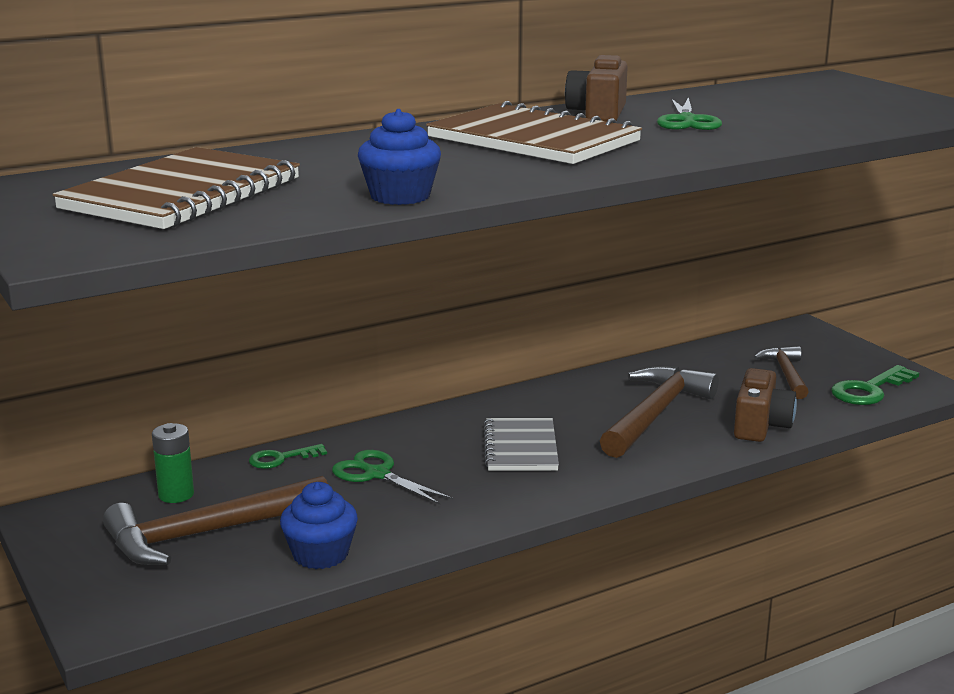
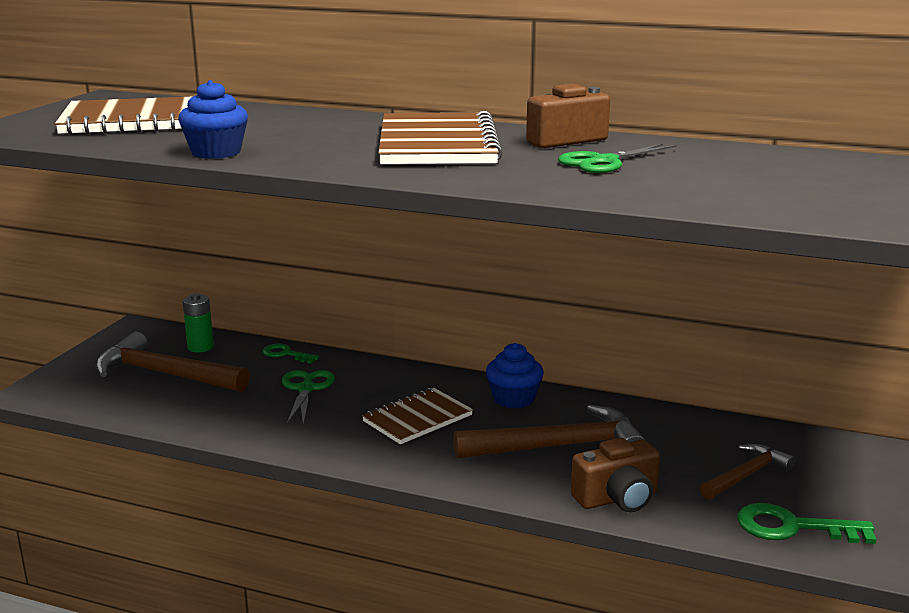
camera: 50 degrees right, 0 degrees up
(320, 554) = (177, 415): blue cupcake -> blue cupcake (514, 399)
(520, 447) = (417, 418): grey notebook -> brown notebook

